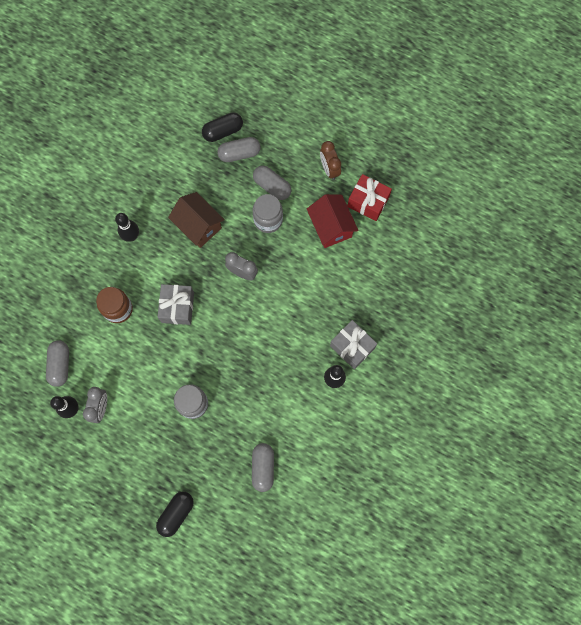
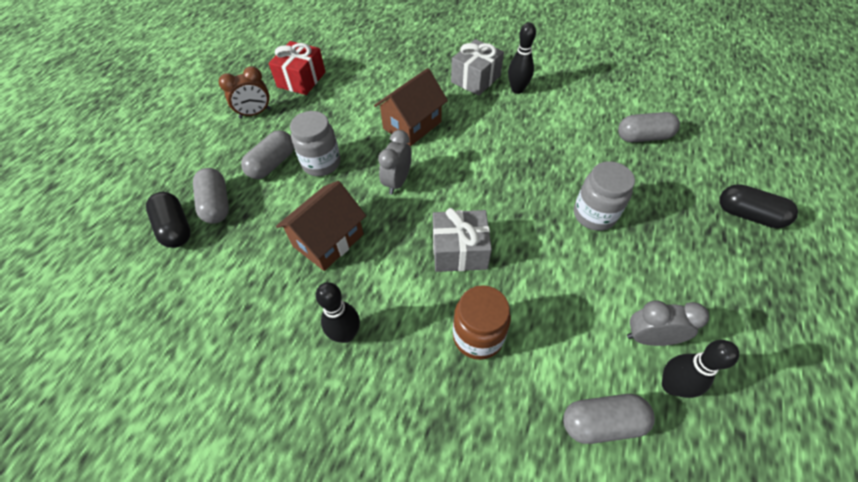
camera: 95 degrees left, 20 degrees down
(300, 288) = (412, 125): none -> brown house
(331, 227) = (332, 106): red house -> none

